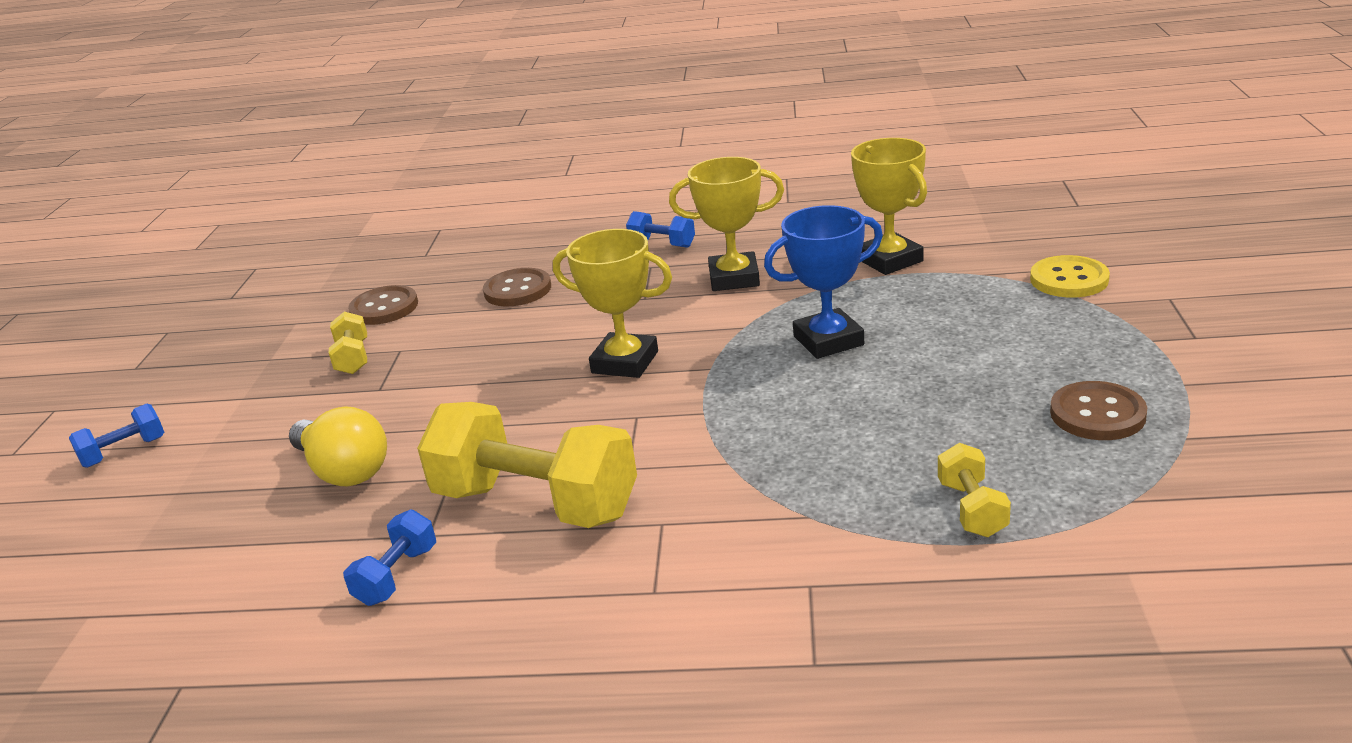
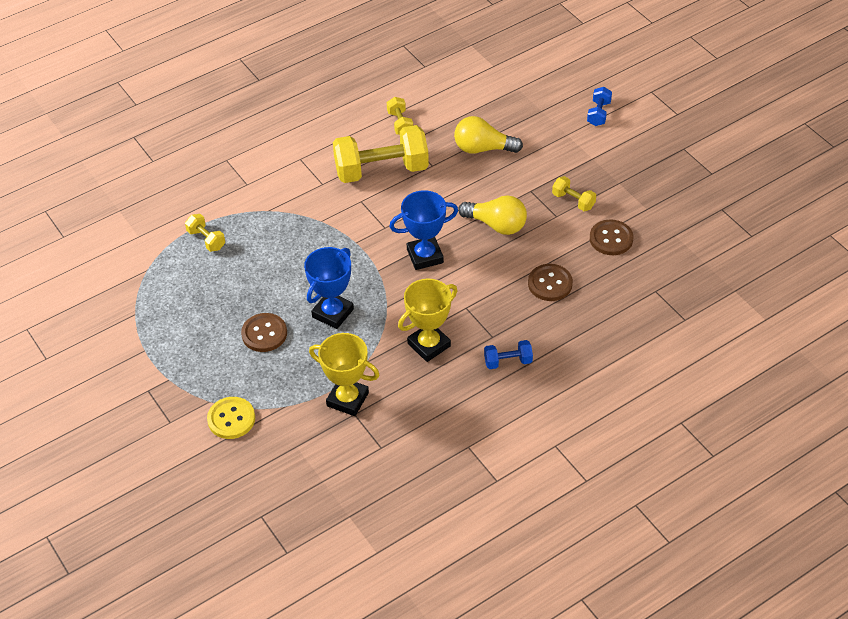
camera: 140 degrees right, 20 degrees up
(397, 576) = (400, 123): blue dumbbell -> yellow dumbbell
(483, 365) = (496, 225): none -> yellow light bulb
(625, 362) = (425, 256): yellow trophy -> blue trophy
(1097, 414) = (177, 313): brown button -> brown button (264, 334)

